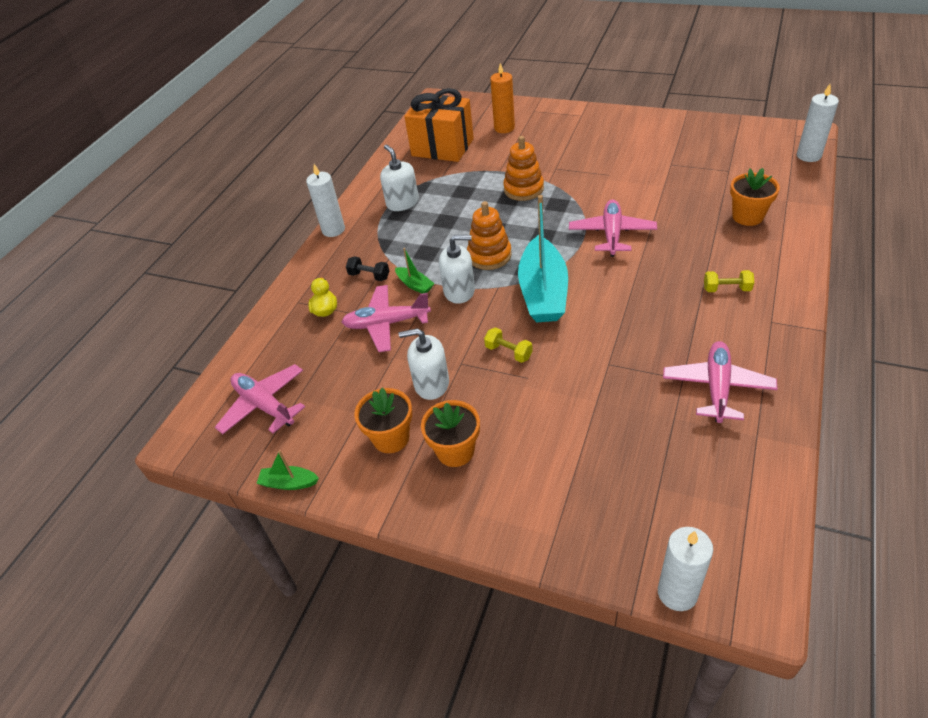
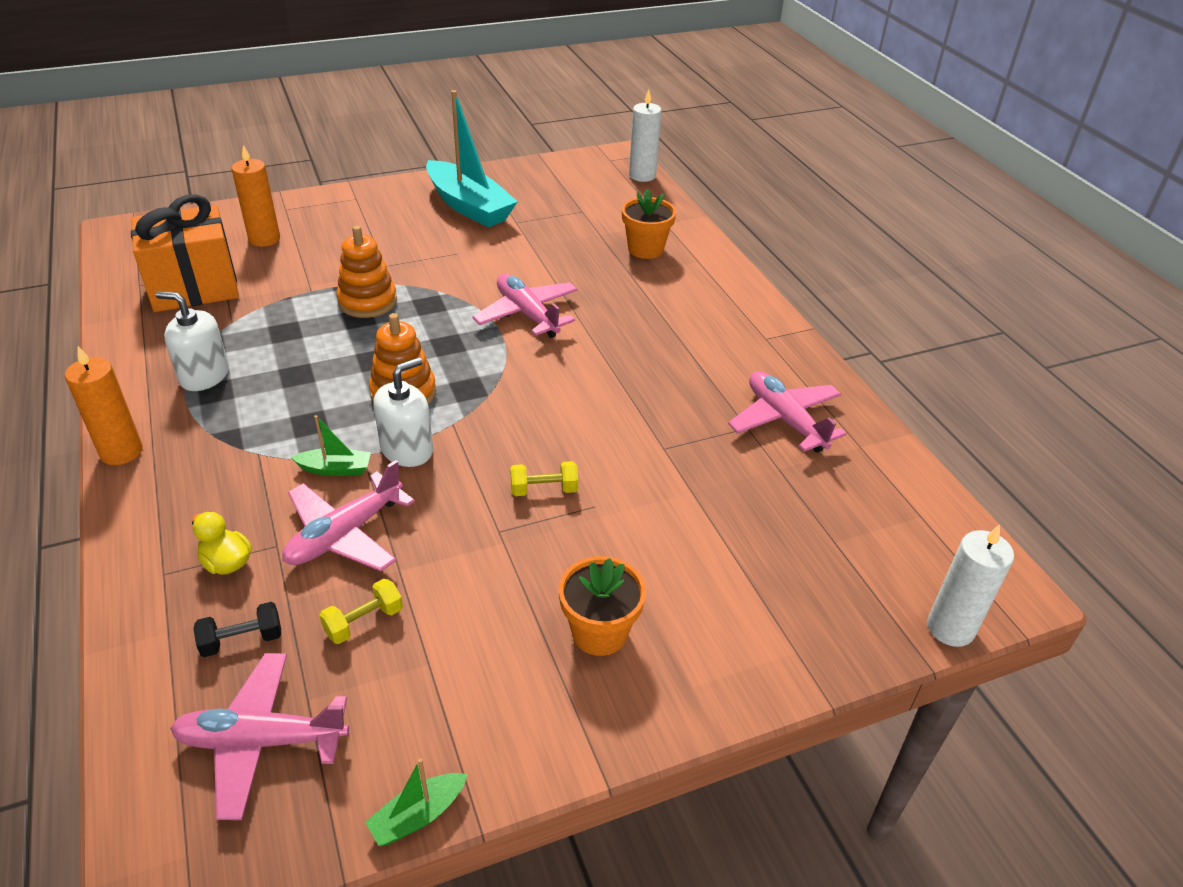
camera: 50 degrees left, 5 degrees down
(333, 230) = (121, 452): white candle -> orange candle
(369, 276) = (251, 487): black dumbbell -> black dumbbell (242, 640)
(391, 438) = (503, 667): orange flower pot -> none
(431, 384) = (487, 574): white soap dispenser -> none
(543, 292) = (514, 406): turquoise boat -> turquoise boat (469, 206)
(726, 289) = (698, 325): yellow dumbbell -> yellow dumbbell (364, 622)

